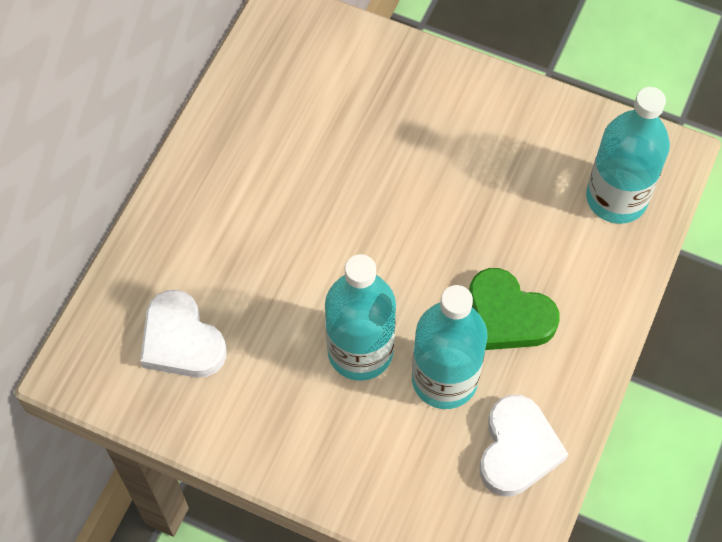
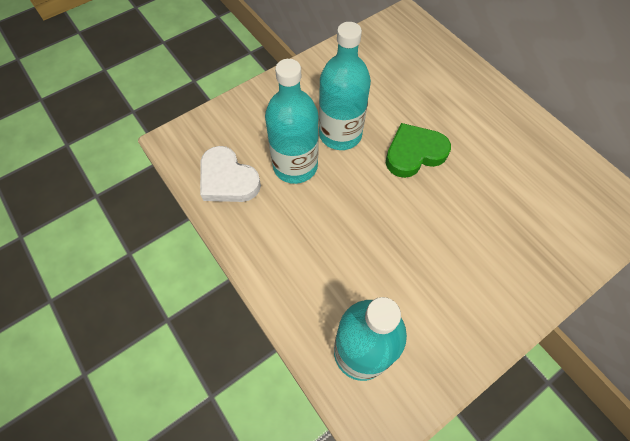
camera: 120 degrees right, 0 degrees up
(181, 340) = (397, 62): white heart -> none
(508, 315) = (313, 222): green heart -> green heart (414, 153)

